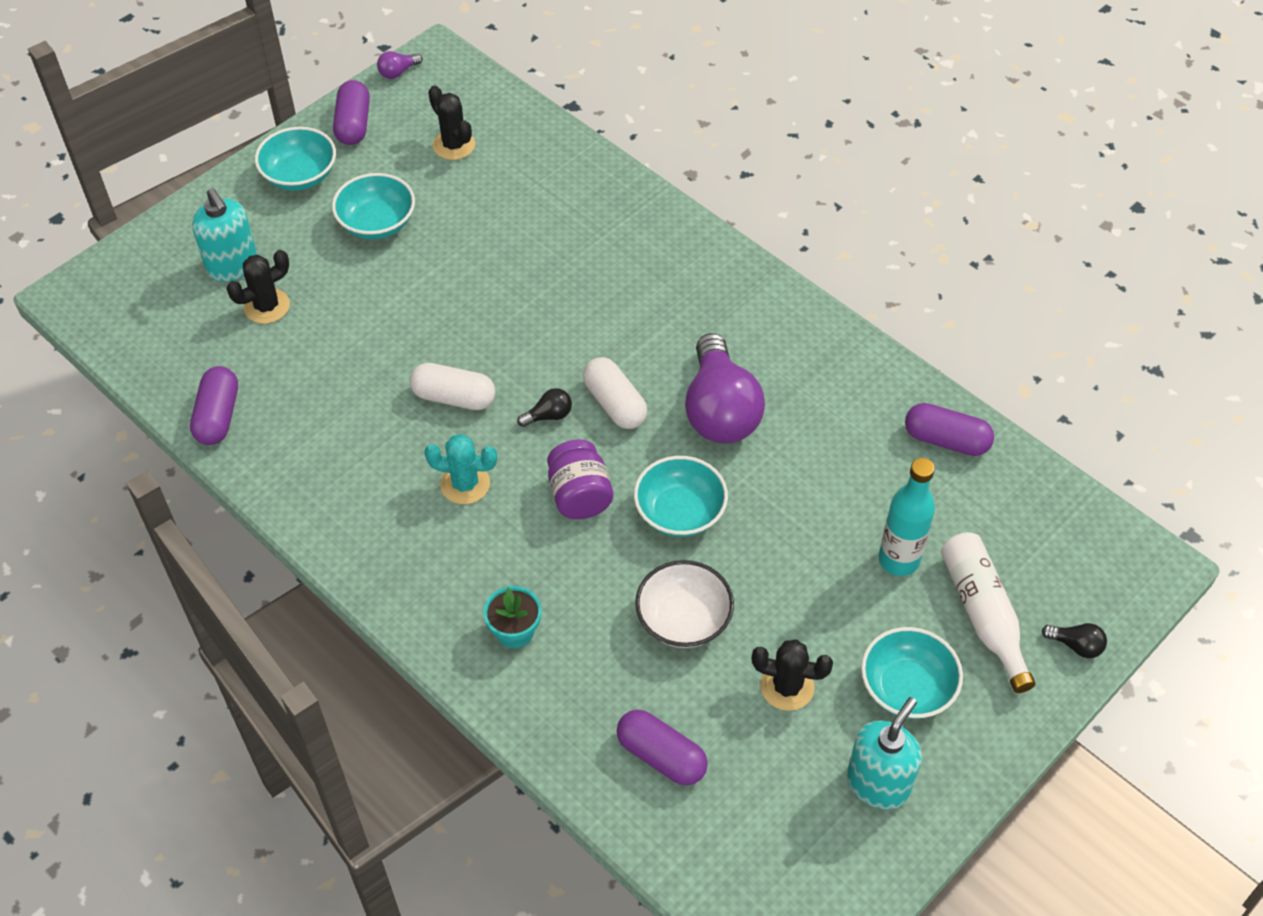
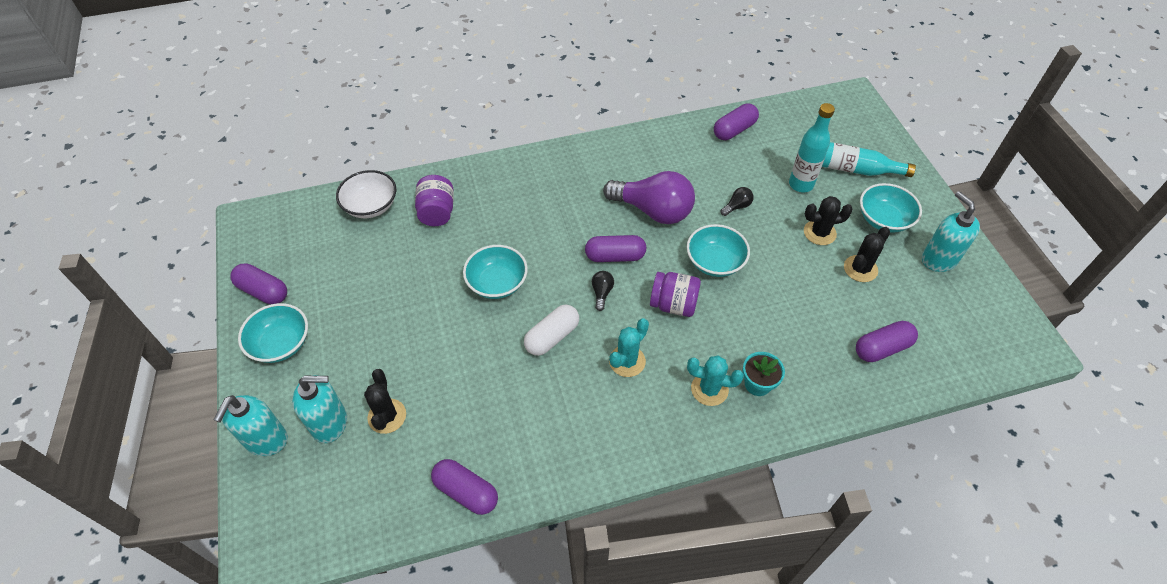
camera: 60 degrees left, 0 degrees up
(187, 229) = (266, 440): none -> turquoise soap dispenser
(377, 223) = (367, 316): turquoise bowl -> turquoise bowl (497, 283)
(398, 72) = (240, 246): purple light bulb -> none
(454, 145) = (337, 244): black cactus -> black cactus (819, 233)
(476, 583) = (709, 389): none -> turquoise cactus
(560, 204) = (437, 212): none -> purple jar
(615, 403) = (615, 256): white capsule -> purple capsule
(683, 619) = (792, 294): white bowl -> white bowl (371, 206)
(983, 614) = (852, 169): white bottle -> turquoise bottle
(1076, 645) = (887, 145): black light bulb -> black light bulb (737, 206)

